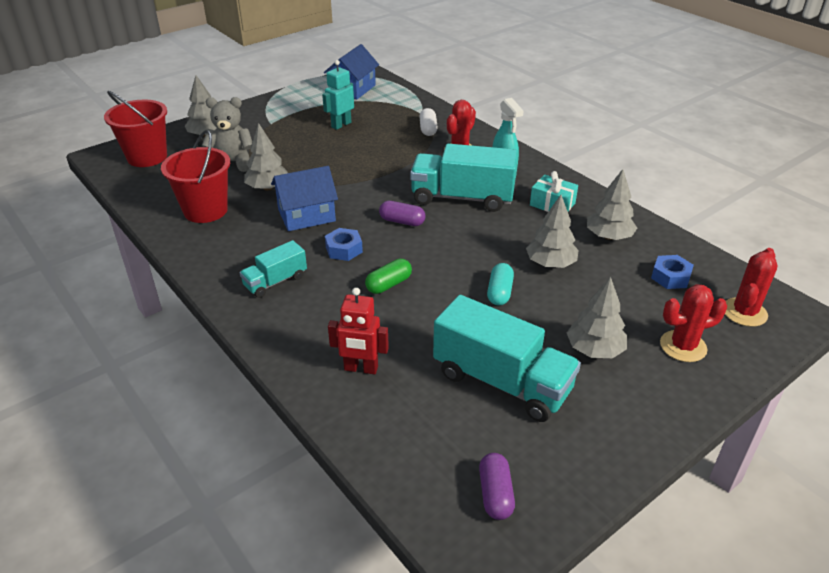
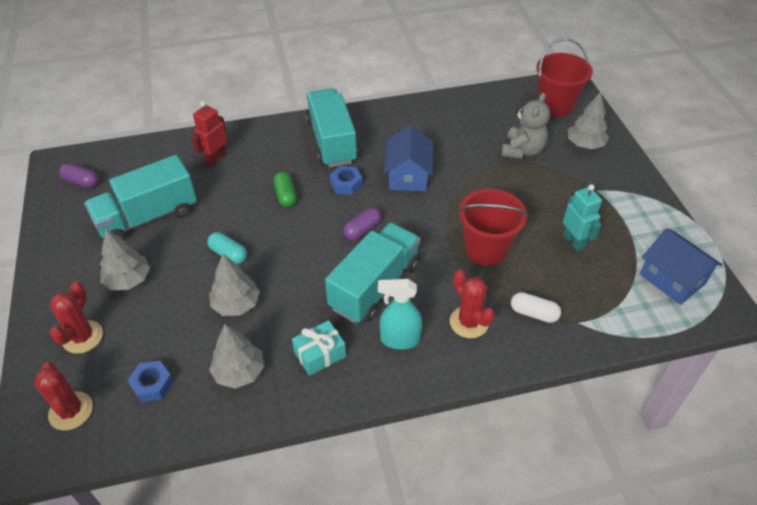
camera: 115 degrees right, 10 degrees up
(205, 210) = (448, 124): red bucket -> red bucket (486, 249)
(268, 188) = (466, 163): grey tree -> none
(275, 281) = (331, 141): turquoise truck -> turquoise truck, size x1.85

